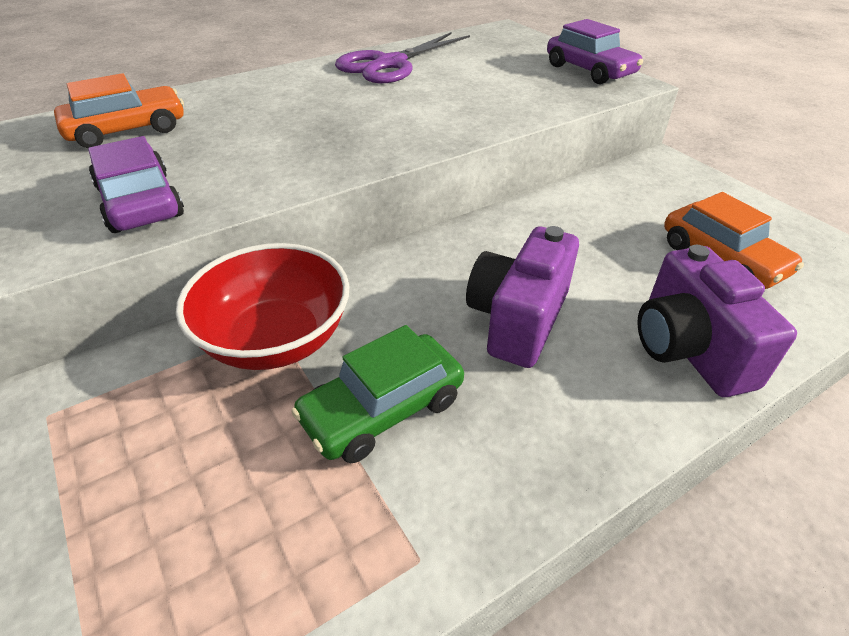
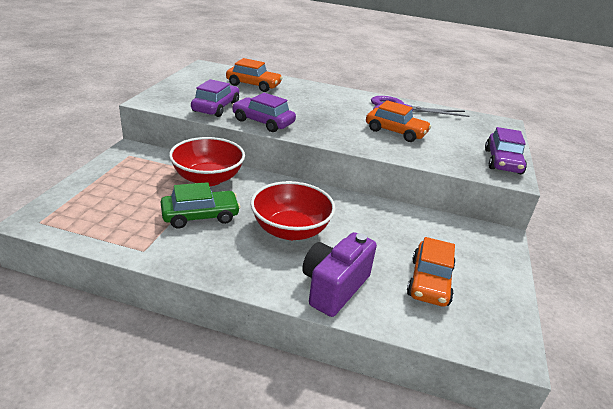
camera: 45 degrees right, 10 degrees down
(267, 179) = (263, 122): none -> purple car
(382, 409) = (200, 216): green car -> green car turned 150 degrees clockwise
(443, 94) = (395, 132): none -> orange car
(518, 319) = (290, 230): purple camera -> red bowl

